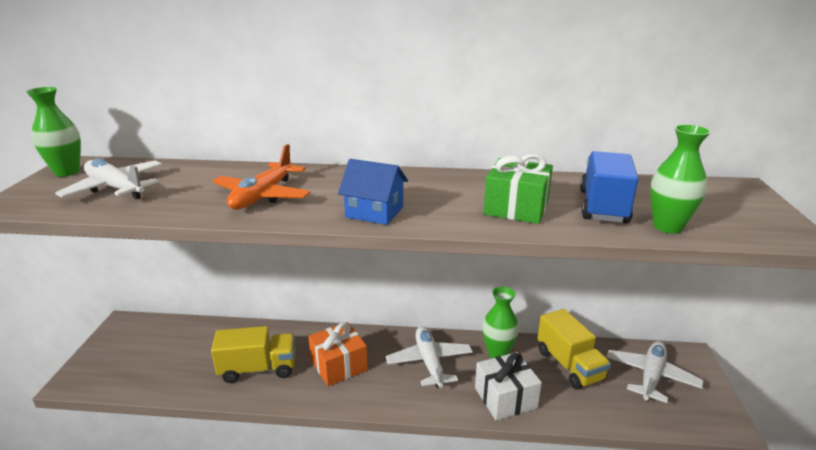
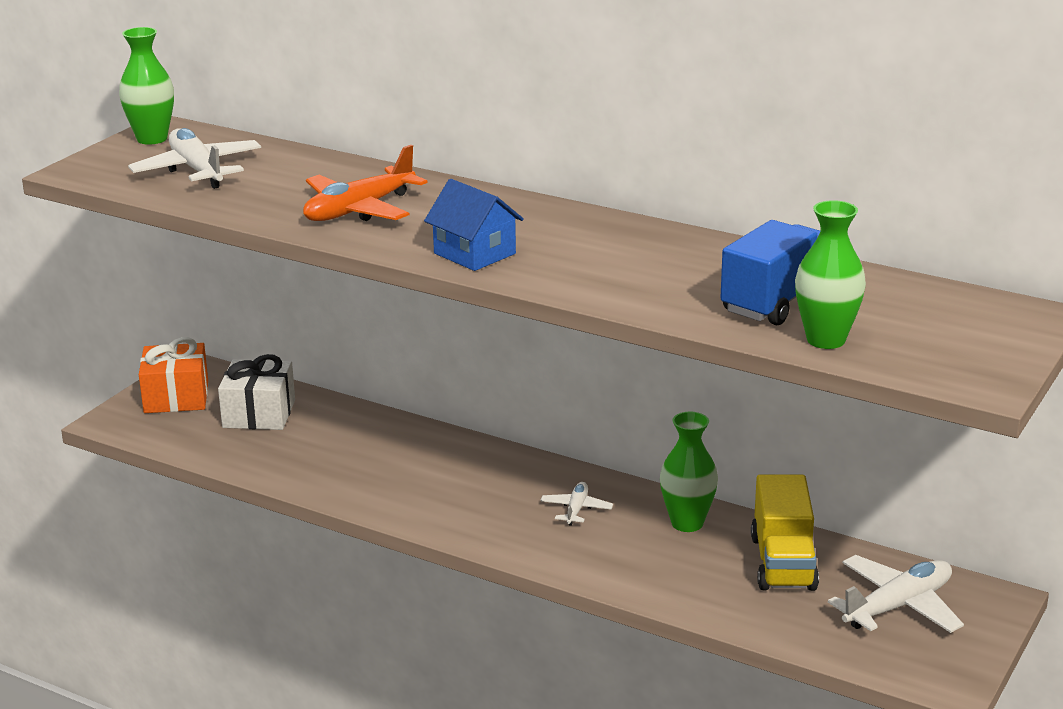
camera: 25 degrees right, 0 degrees up
(258, 369) = (339, 462): yellow truck -> none
(339, 365) = (447, 483): orange gift -> orange gift (176, 397)
(429, 362) = (576, 509): white plane -> white plane, size x0.54
(505, 398) = (649, 574): white gift -> white gift (259, 414)
(516, 208) = (658, 281): green gift -> none

